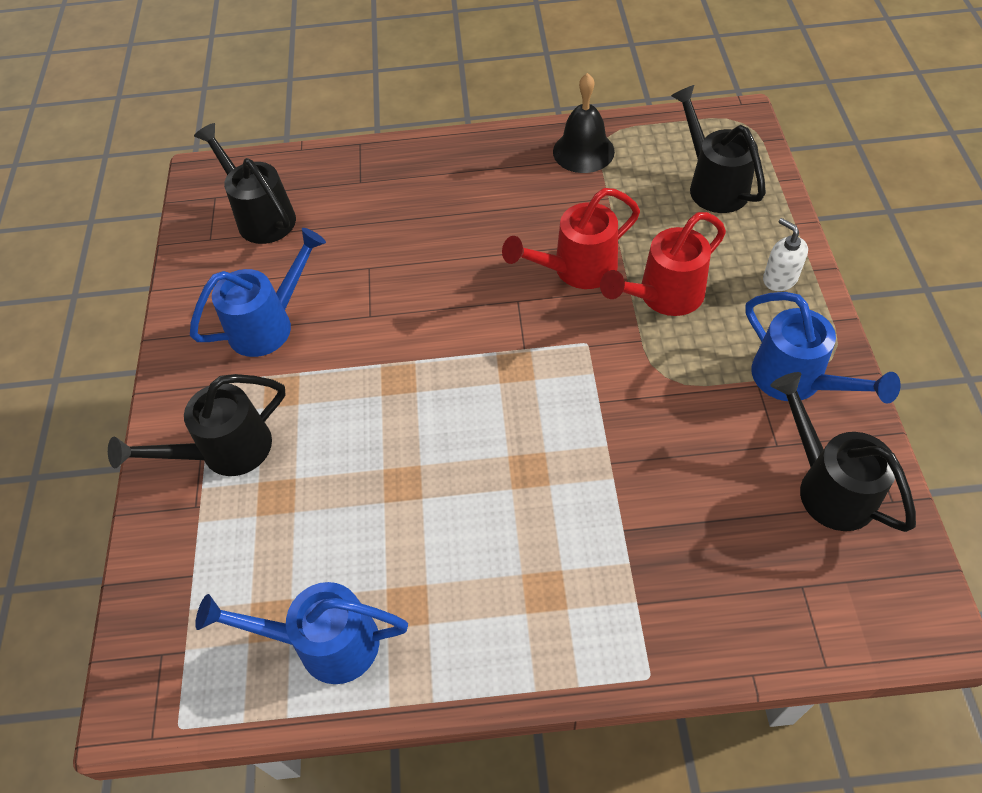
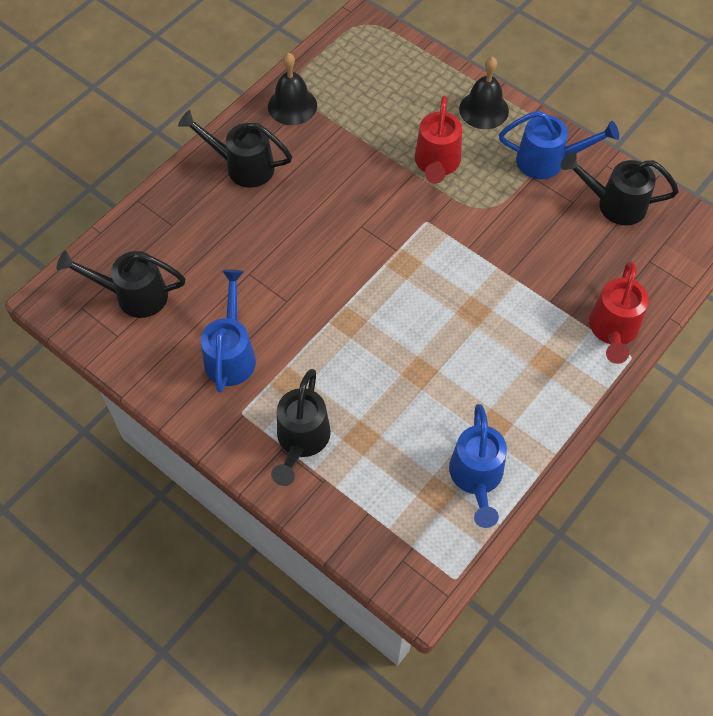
camera: 50 degrees left, 5 degrees up
(325, 643) = (476, 477): blue watering can -> blue watering can turned 45 degrees counterclockwise
(577, 269) = (373, 183): red watering can -> red watering can (612, 330)
(713, 185) = (391, 76): black watering can -> black watering can (243, 166)
(779, 279) = (484, 110): white soap dispenser -> black bell

